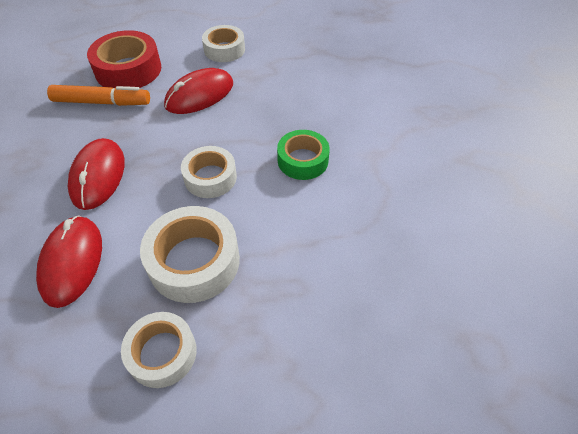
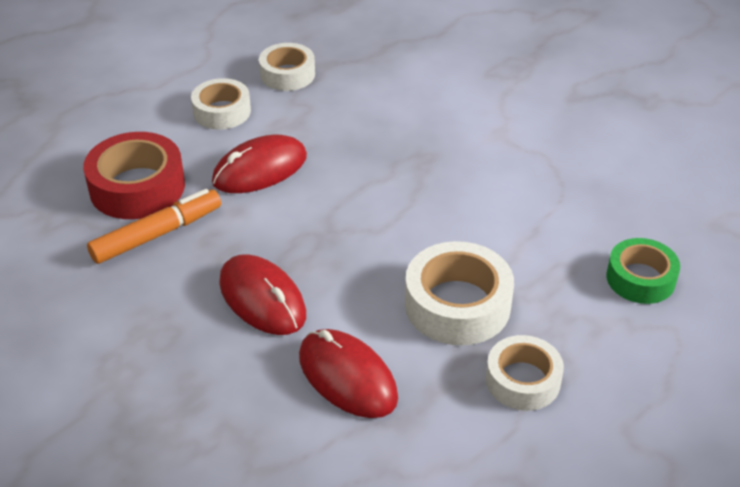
camera: 40 degrees left, 10 degrees down
(199, 95) = (260, 169): red mouse -> red mouse turned 45 degrees clockwise
(210, 177) = (378, 234): white tape -> white tape (287, 74)
(302, 160) = (443, 172): green tape -> green tape (640, 278)

